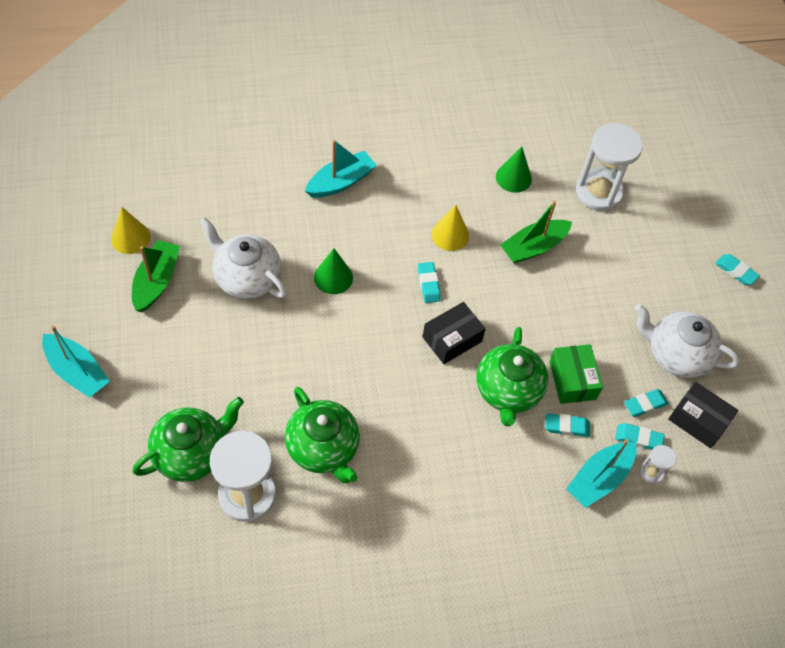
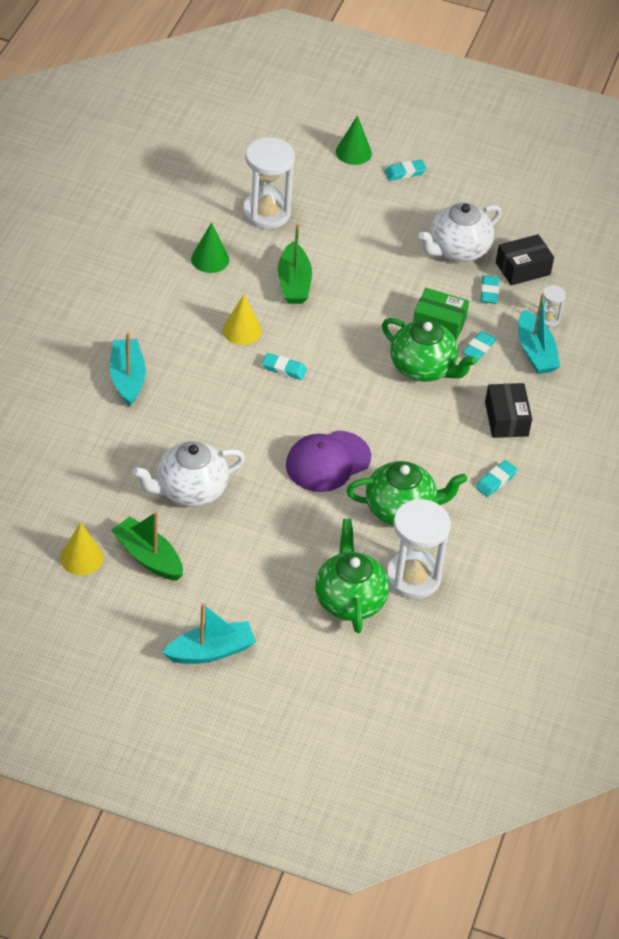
camera: 60 degrees left, 10 degrees down
(333, 277) = (232, 429): green cone -> green cone (353, 152)
(343, 364) = (328, 461): none -> purple cap
(452, 339) = (350, 379): black box -> black box (506, 419)
(638, 438) = (516, 311): turquoise eraser -> turquoise eraser (496, 481)

